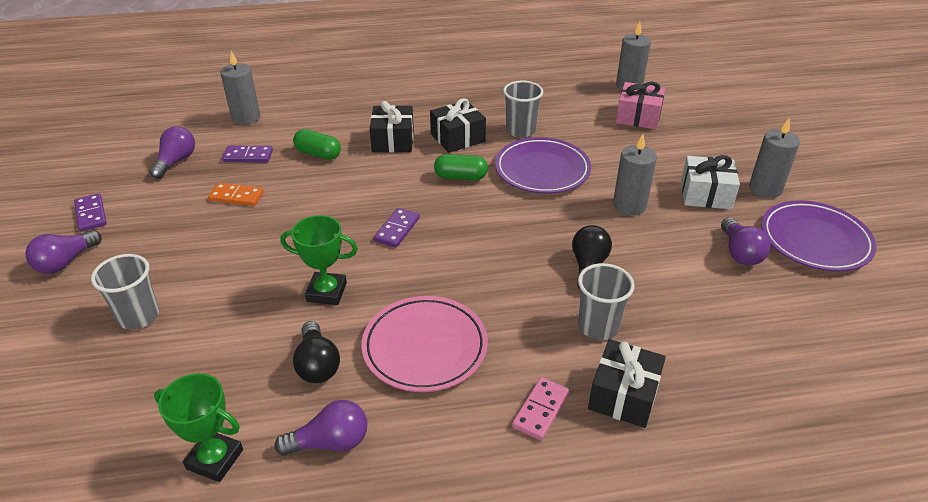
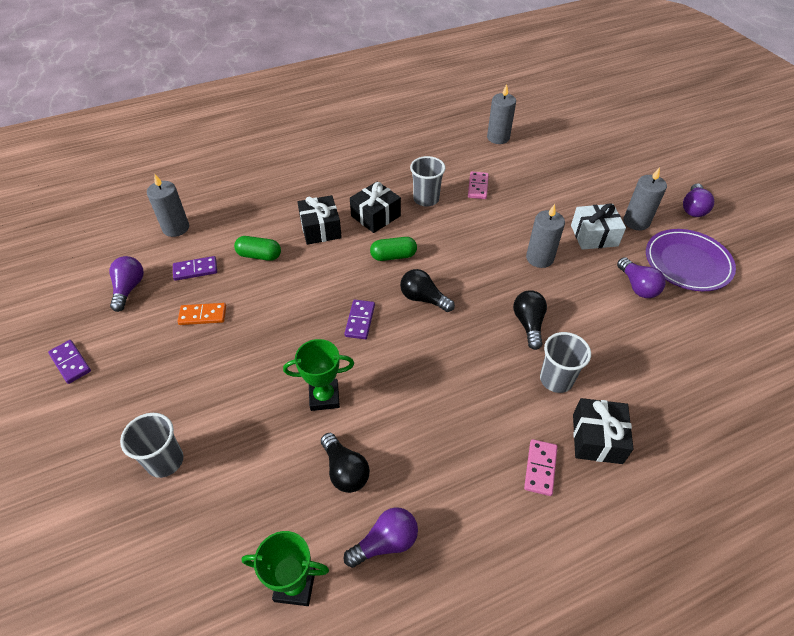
camera: 15 degrees left, 10 degrees up
(65, 262) = (69, 420): purple light bulb -> purple light bulb (693, 208)
(425, 347) = (427, 432): pink plate -> none
(476, 221) = (423, 298): none -> black light bulb
(542, 170) = (458, 236): purple plate -> none
(585, 128) = (478, 187): none -> pink domino
(638, 117) = (516, 168): pink gift -> none

